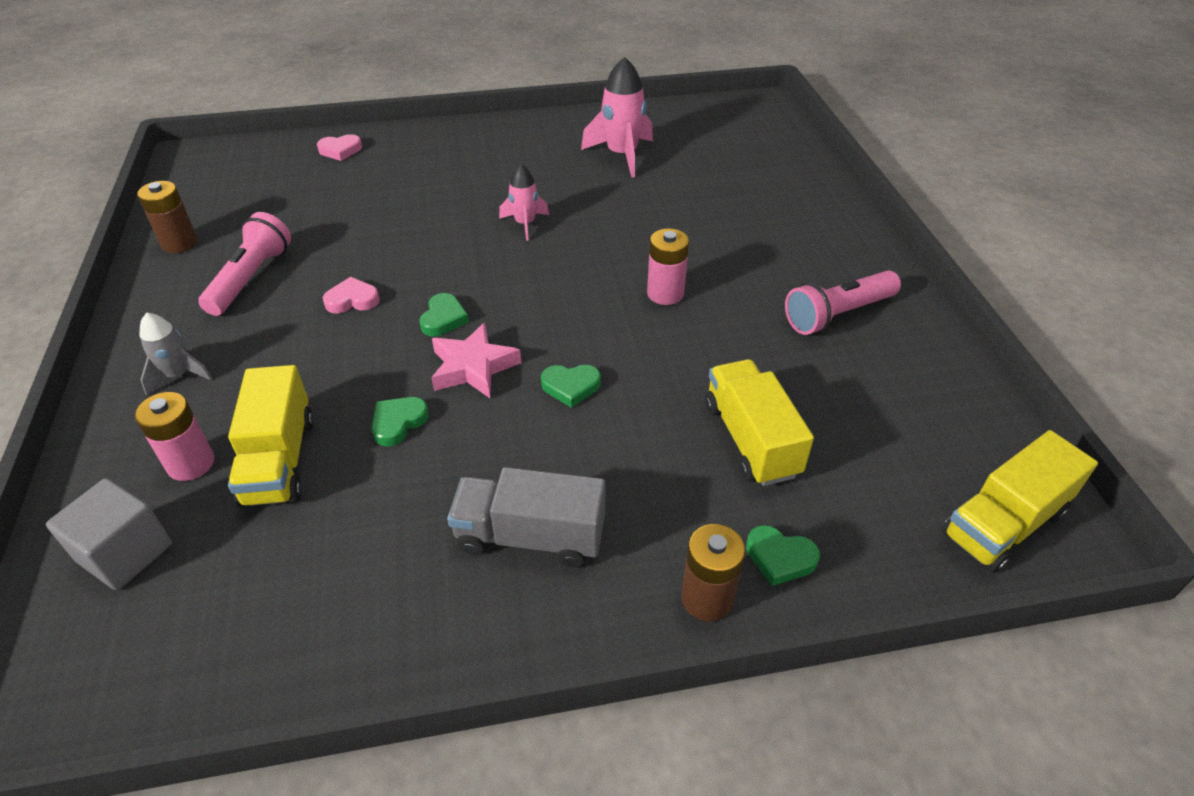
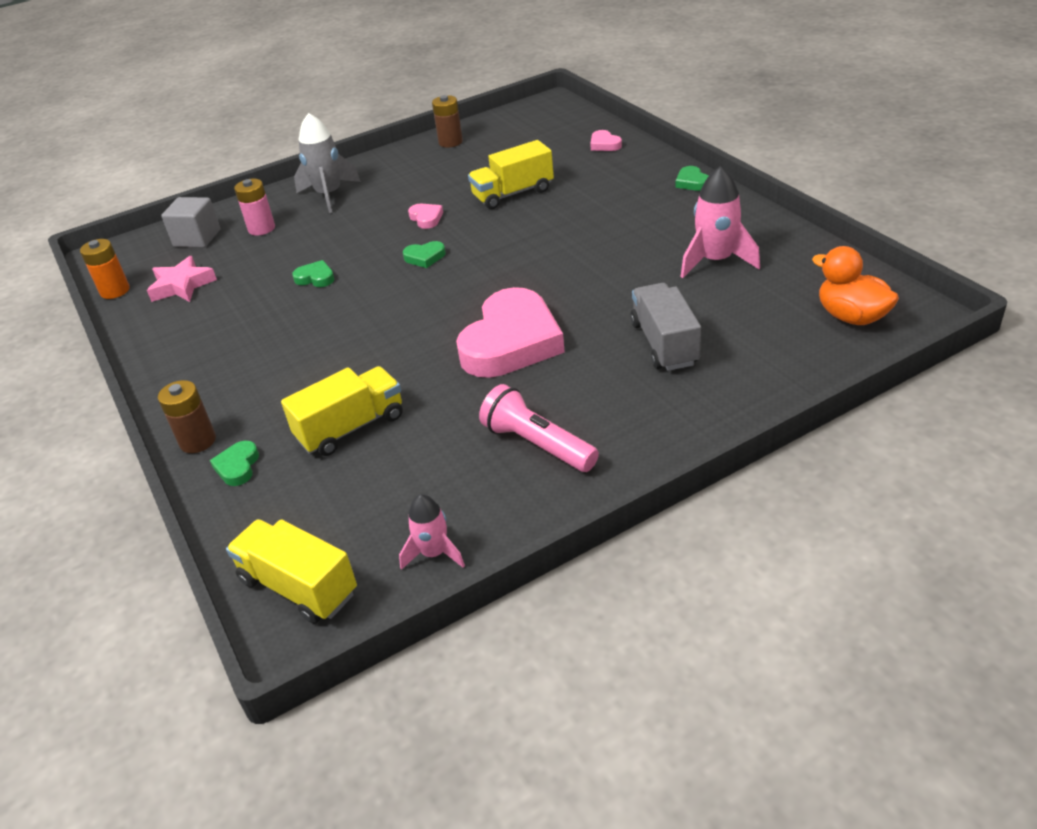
camera: 75 degrees right, 5 degrees down
(178, 375) = (329, 195): grey rocket -> grey rocket, size x1.66
(184, 699) = (115, 291): none -> orange battery
(251, 278) = (429, 178): pink flashlight -> none
(279, 460) = (272, 252): yellow truck -> yellow truck (513, 193)
(473, 367) = (379, 286): pink star -> pink star (182, 285)
(525, 224) = (564, 250): pink rocket -> pink rocket (434, 553)
(530, 536) = (234, 357): grey truck -> grey truck (664, 344)
(571, 387) = (376, 331): green heart -> green heart (692, 182)
(665, 293) = (511, 342): pink battery -> pink heart
(748, 127) = (851, 317): none -> orange duck

